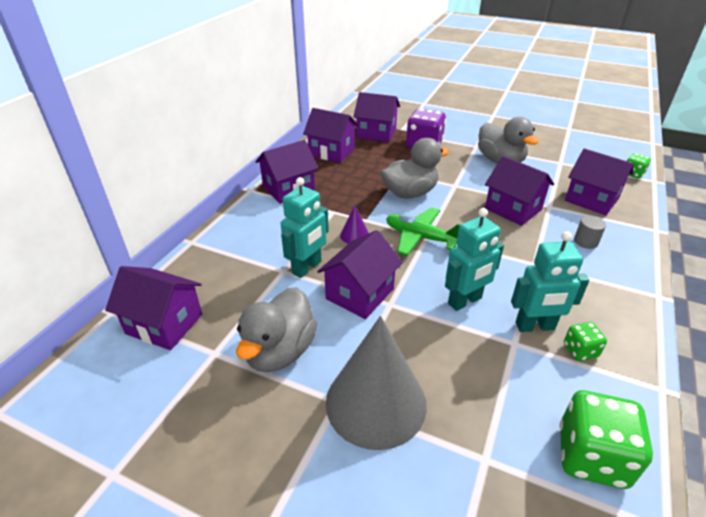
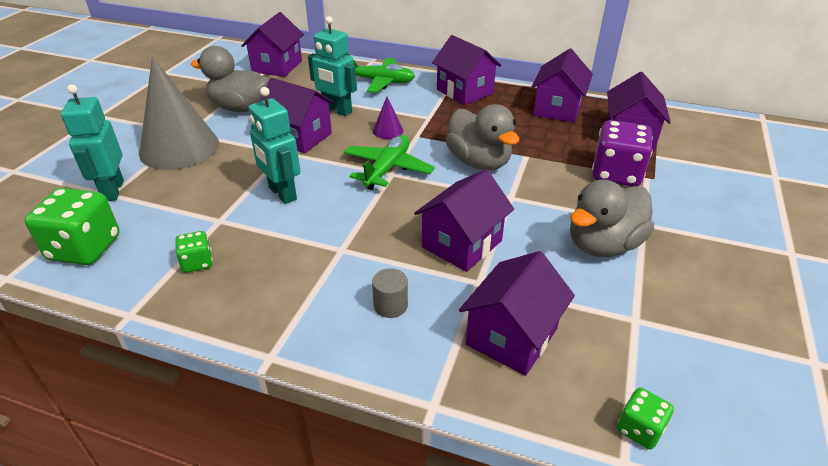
camera: 85 degrees right, 0 degrees up
(248, 237) = (380, 82): none -> green plane
(535, 326) = (237, 236): turquoise robot -> turquoise robot (112, 190)

